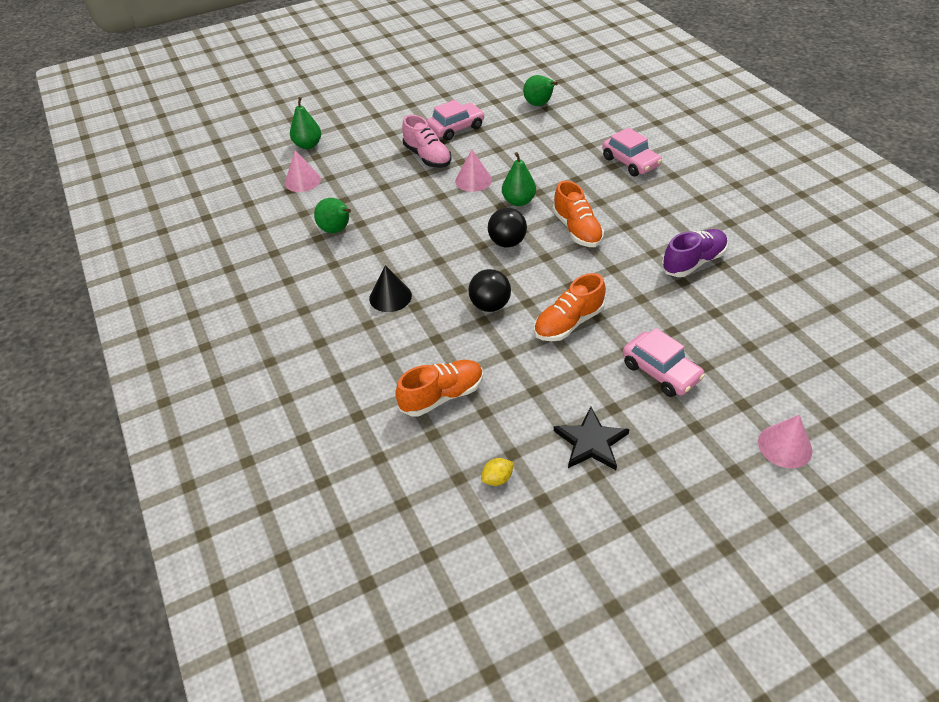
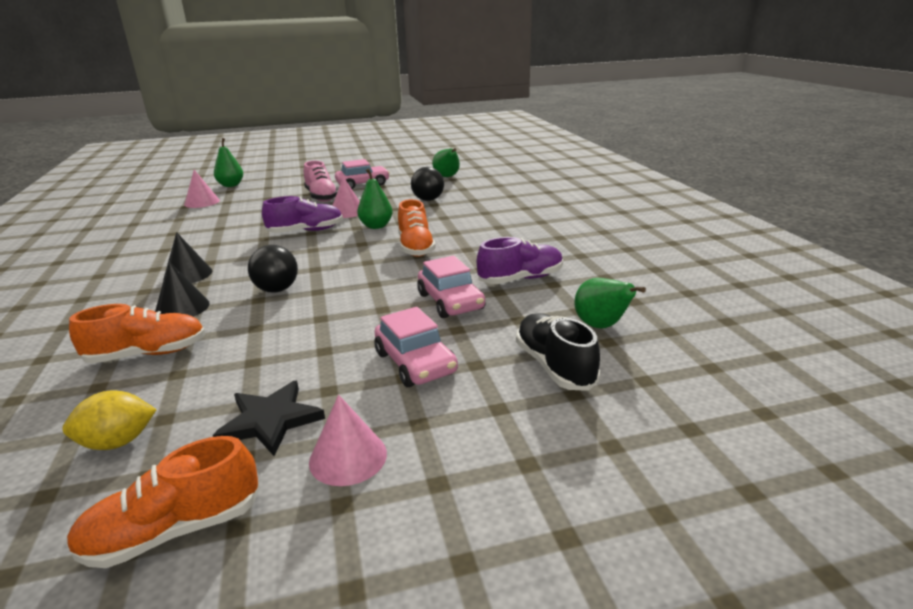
camera: 10 degrees right, 20 degrees down
(337, 230) = (194, 230): green pear -> green pear (601, 326)
(424, 340) = (182, 308): none -> black cone
(454, 218) = (306, 231): none -> purple shoe
(497, 479) = (118, 442): yellow lemon -> yellow lemon, size x1.55
(507, 242) = (339, 250): black ball -> black ball (428, 200)
(568, 323) = (345, 311): orange shoe -> orange shoe (174, 531)
(630, 162) = (504, 211): pink car -> pink car (450, 302)
(763, 358) = (554, 366): none -> black shoe
(785, 446) = (530, 464): pink cone -> pink cone (348, 457)

